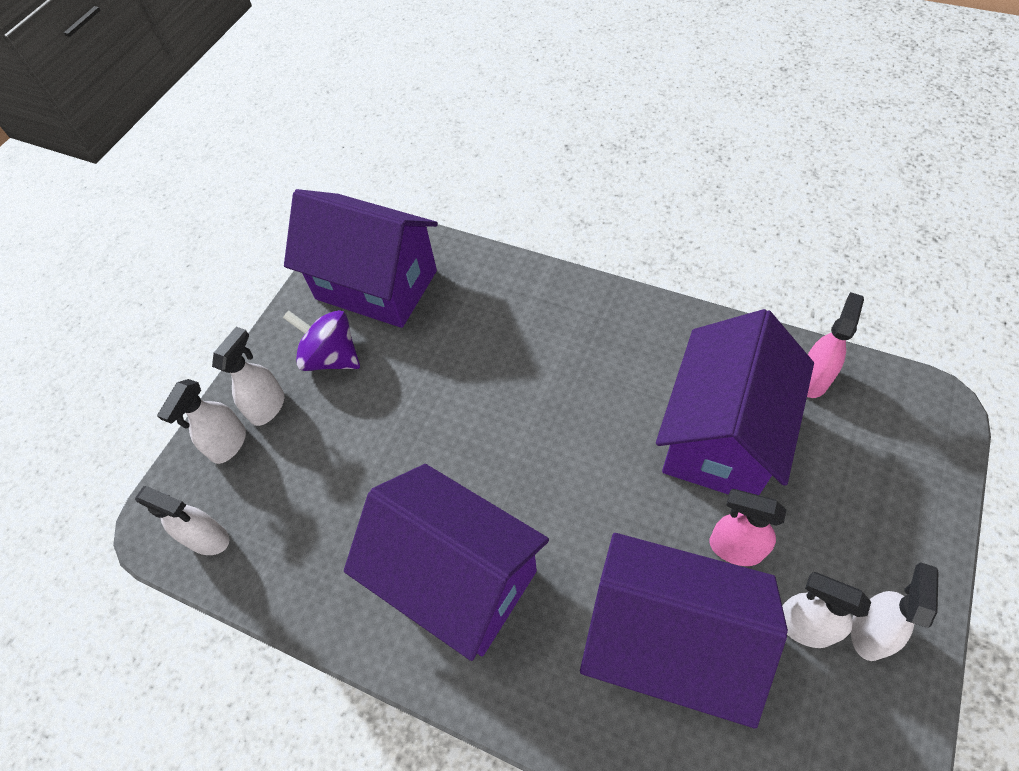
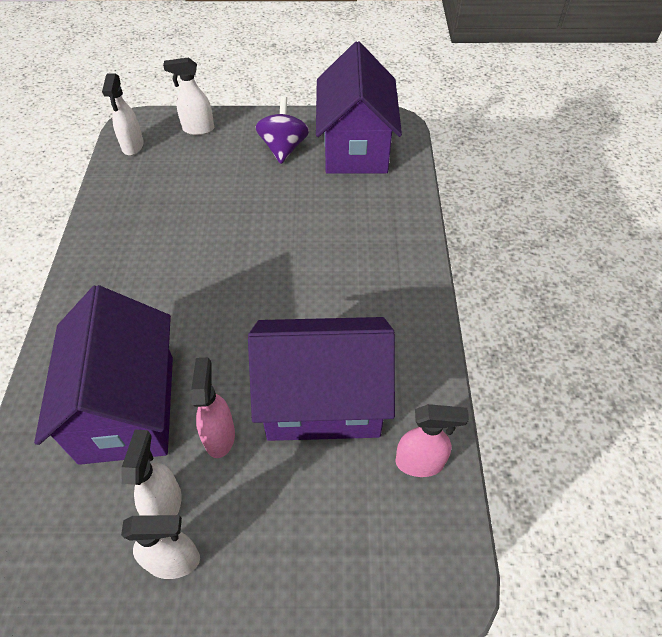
camera: 60 degrees right, 5 degrees down
(268, 406) = (232, 135): white spray bottle -> none
(457, 577) = (142, 269): purple house -> none

